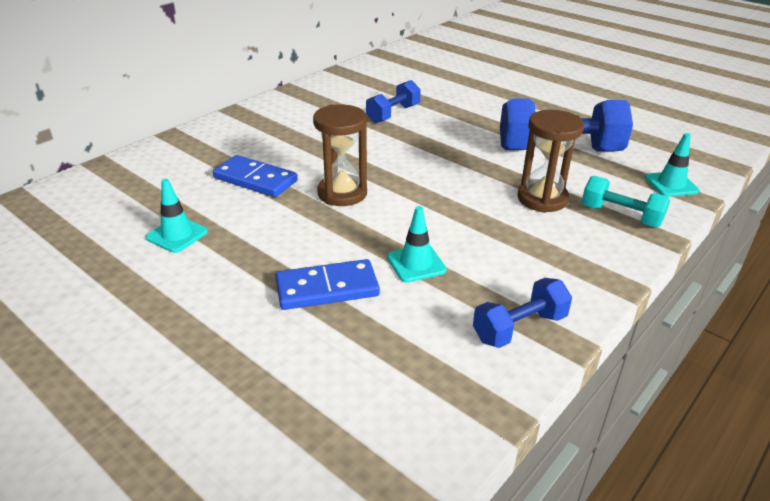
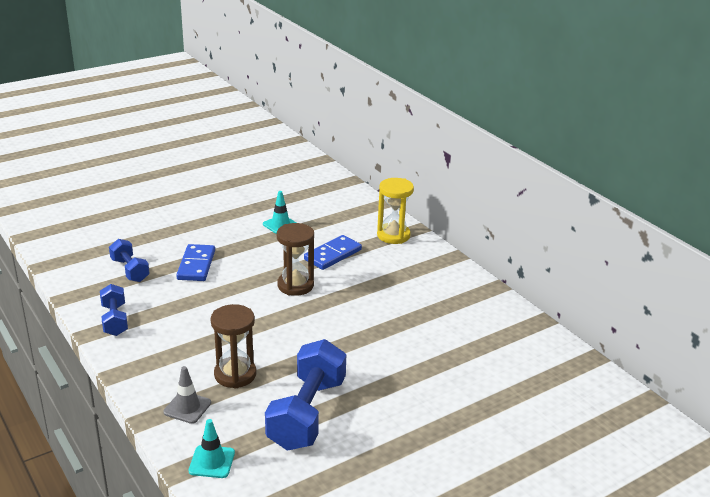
camera: 105 degrees right, 5 degrees down
(194, 147) = (393, 235): none -> yellow hourglass
(393, 114) = (421, 334): blue dumbbell -> blue dumbbell (130, 270)
(416, 264) = (197, 298): turquoise traffic cone -> none
(620, 216) = (187, 407): turquoise dumbbell -> grey traffic cone

